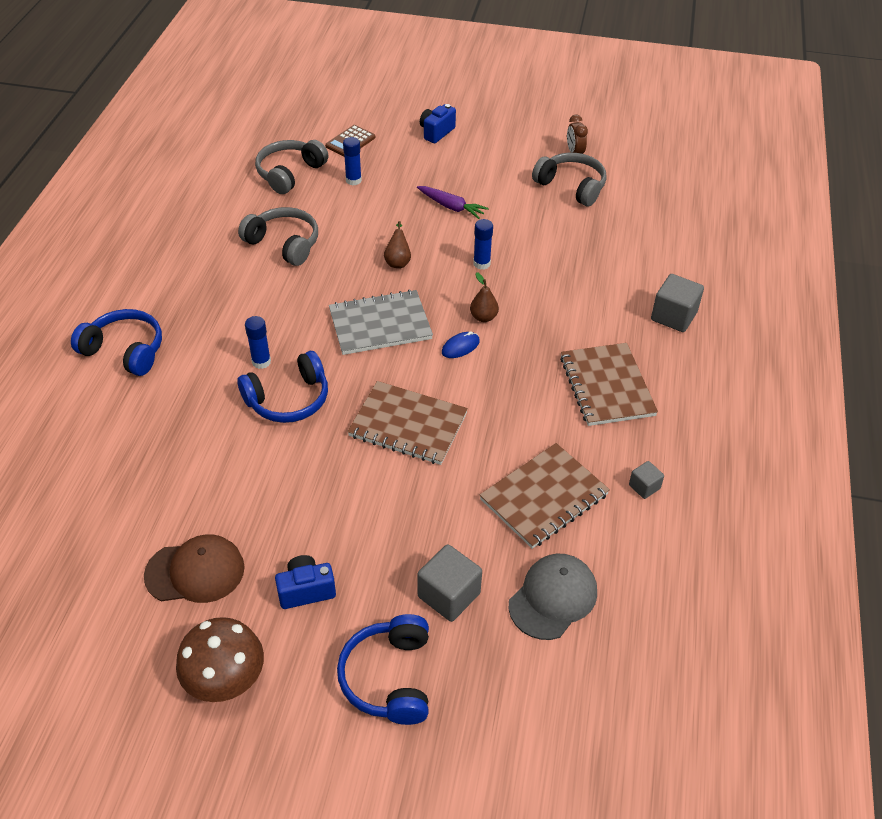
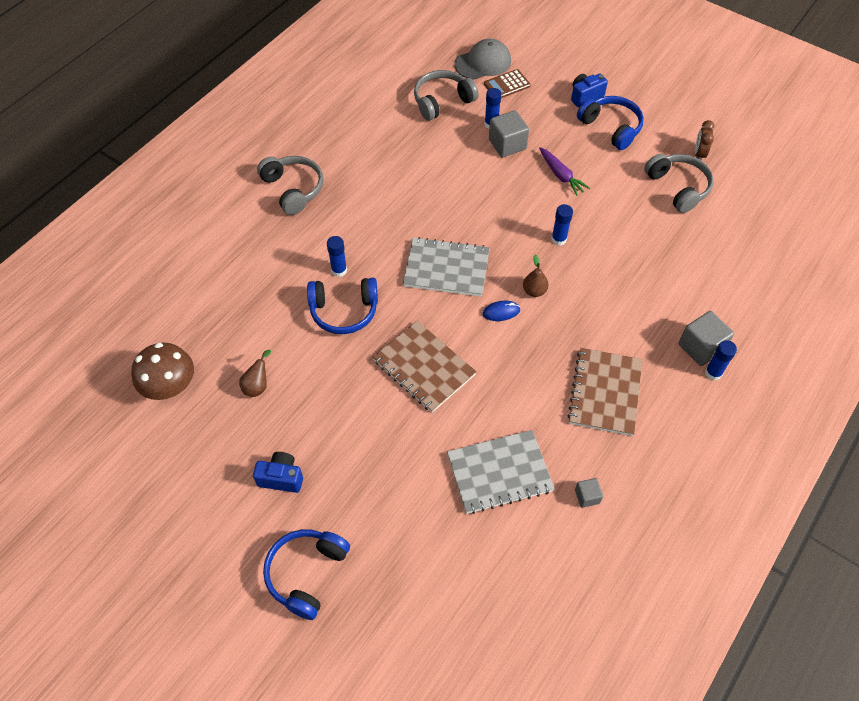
camera: 25 degrees right, 10 degrees up
(125, 351) = (244, 225): blue headphones -> blue headphones (611, 128)
(195, 571) = (212, 430): brown cap -> none
(225, 678) = (194, 524): brown mushroom -> brown mushroom (170, 385)
(284, 244) = (406, 168): grey headphones -> grey headphones (293, 189)
(398, 261) = (489, 214): brown pear -> brown pear (258, 385)
(449, 595) = (383, 526): grey cube -> grey cube (507, 144)
(544, 497) = (499, 473): brown notebook -> grey notebook
(553, 598) = (461, 562): grey cap -> grey cap (483, 63)
(698, 335) = (713, 373): none -> blue glue stick

